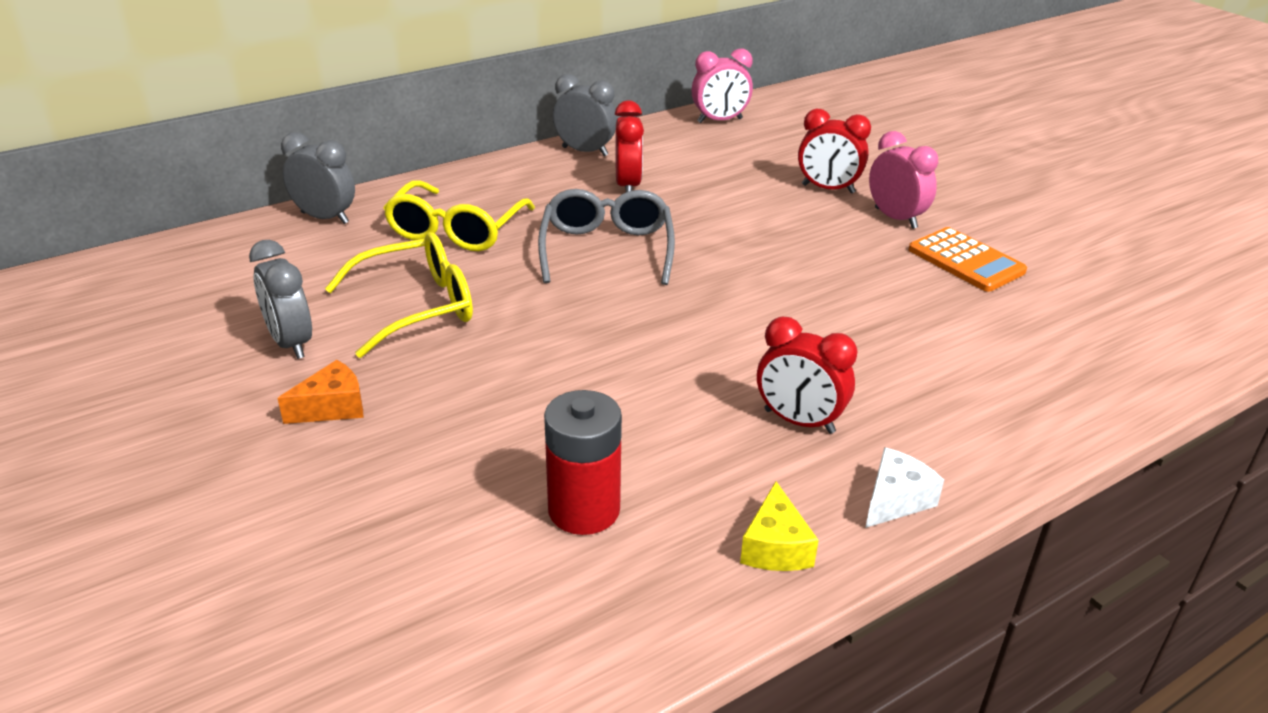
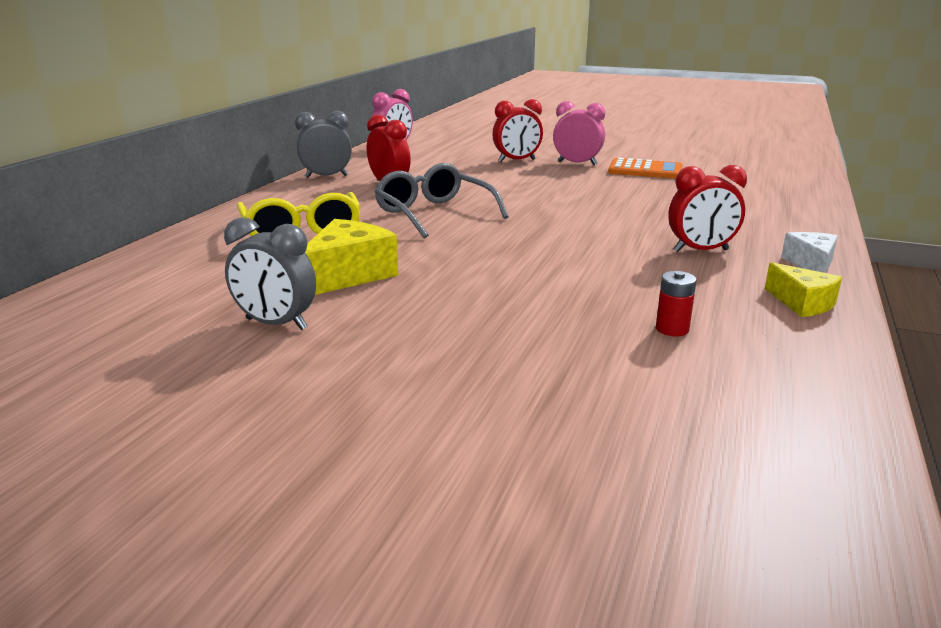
camera: 35 degrees left, 10 degrees down
(325, 218) = (169, 251): grey clock -> none
(332, 407) = (387, 346): orange cheese -> none
(415, 307) = (348, 275): yellow glasses -> yellow cheese
(584, 510) = (672, 329): red battery -> red battery, size x0.53

